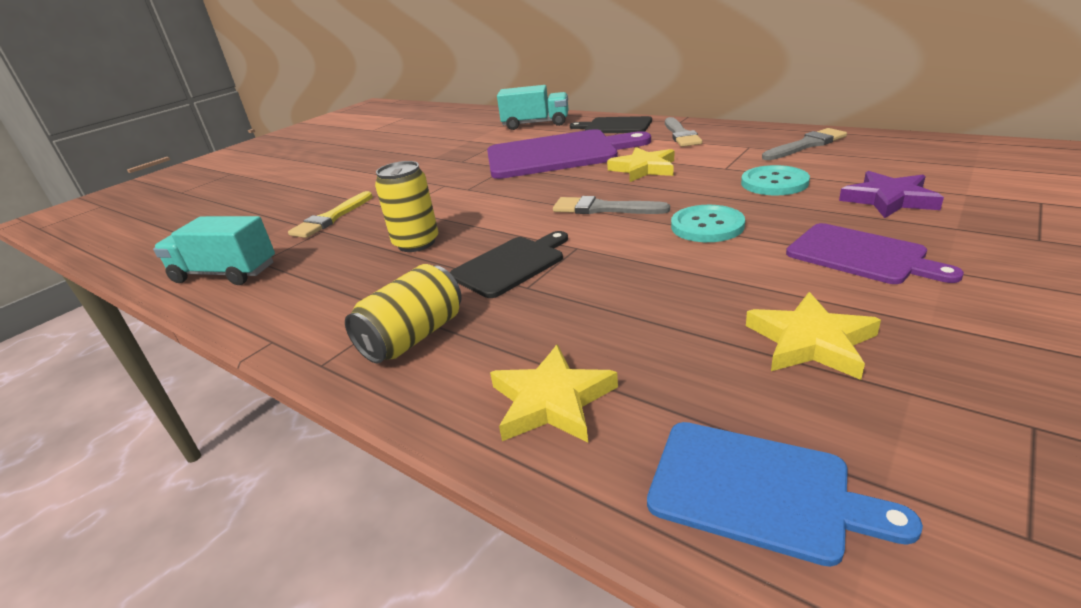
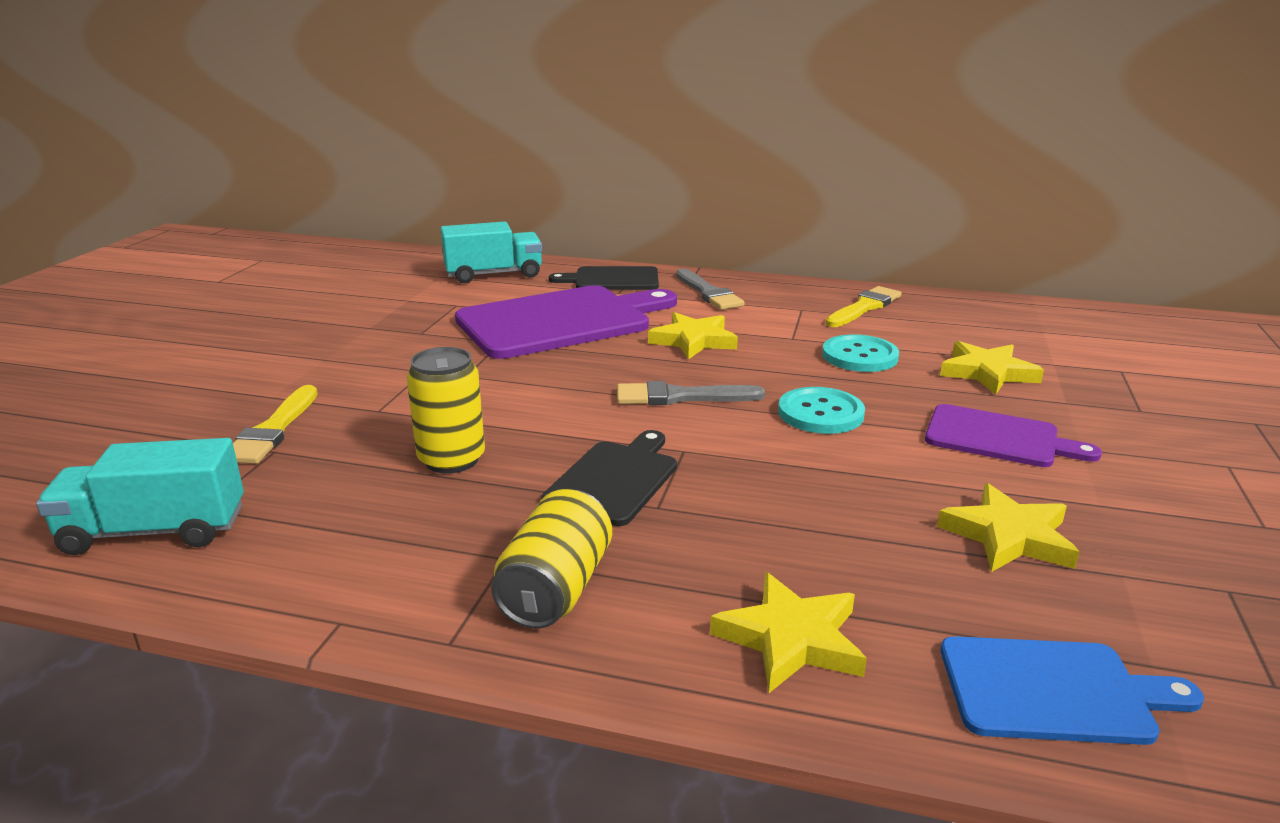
camera: 25 degrees left, 5 degrees down
(806, 145) = (864, 307): grey brush -> yellow brush
(889, 199) = (987, 373): purple star -> yellow star

